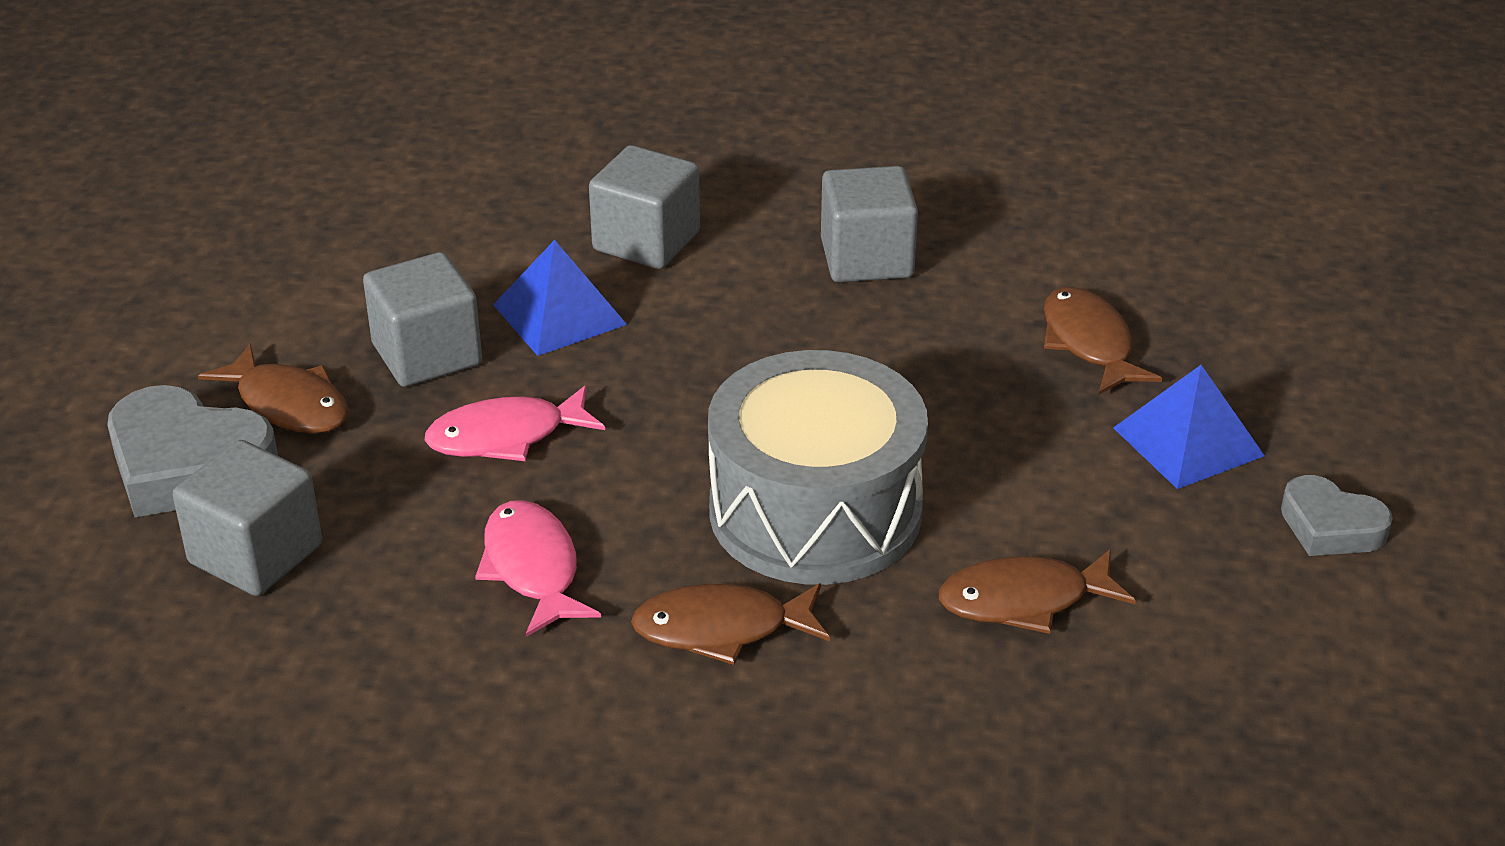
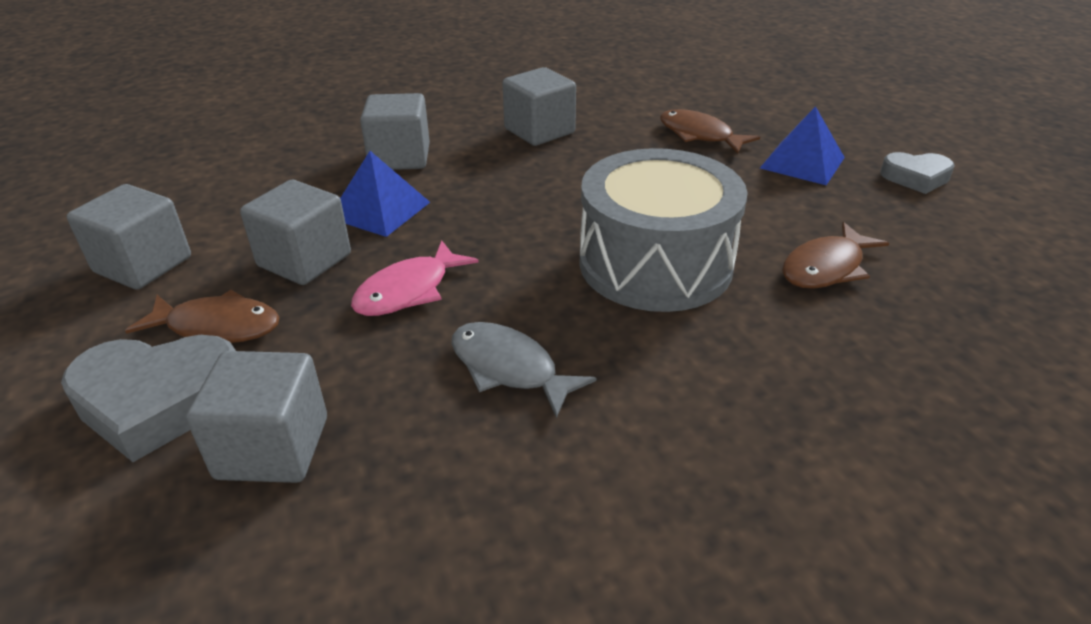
camera: 30 degrees left, 0 degrees up
(263, 298) = (143, 265): none -> grey cube
(533, 568) = (509, 369): pink fish -> grey fish
(722, 629) = (677, 356): brown fish -> none

